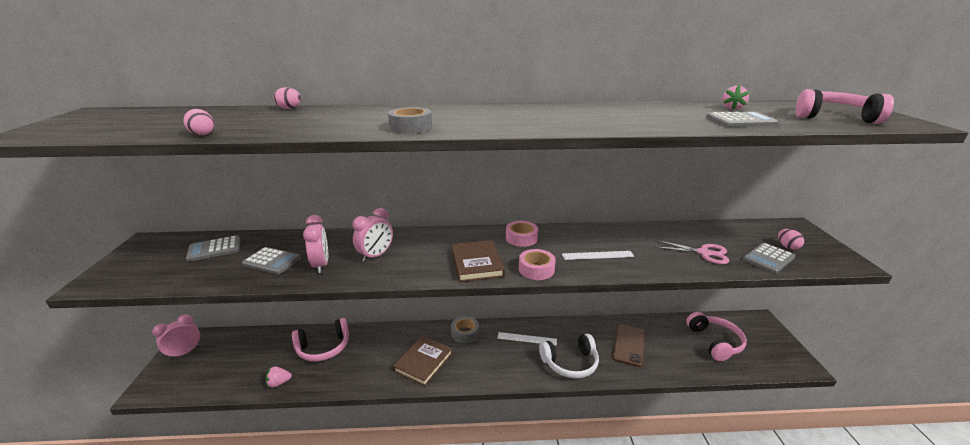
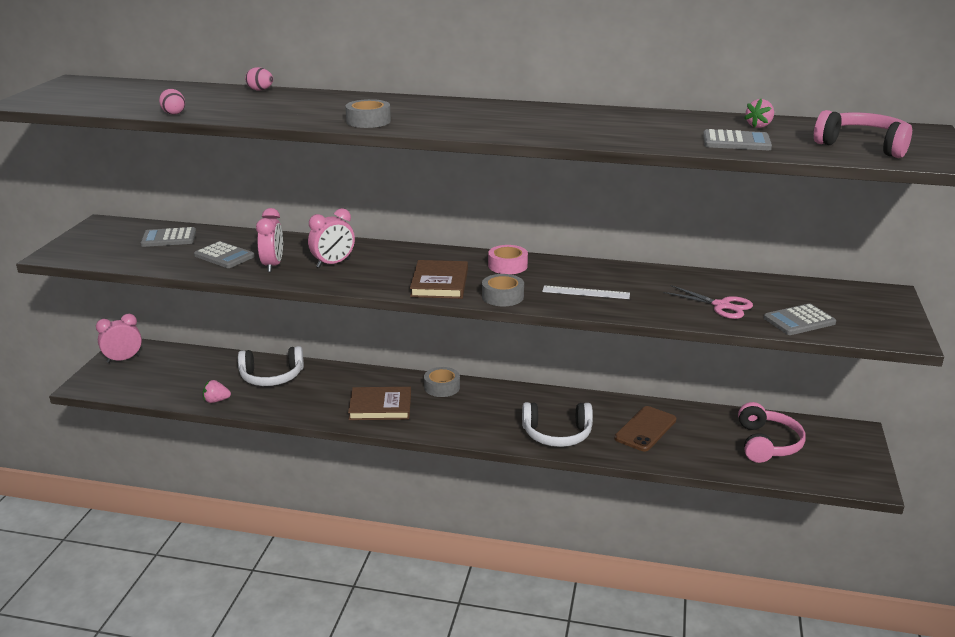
camera: 15 degrees right, 0 degrees up
(323, 347) = (271, 376): pink headphones -> white headphones
(423, 362) = (380, 407): brown book -> brown book turned 45 degrees clockwise
(527, 339) = (516, 403): white ruler -> none
(536, 269) = (502, 296): pink tape -> grey tape
(787, 247) = (842, 313): pink egg -> none

